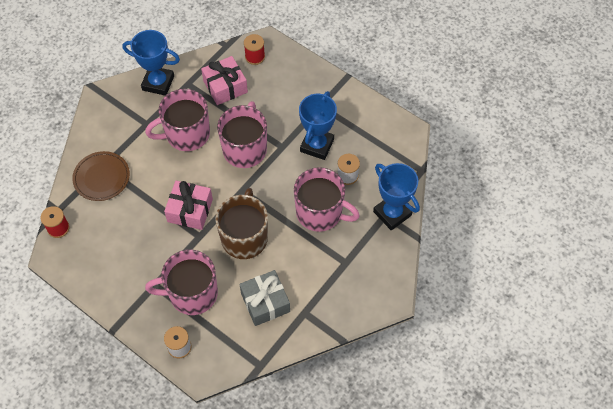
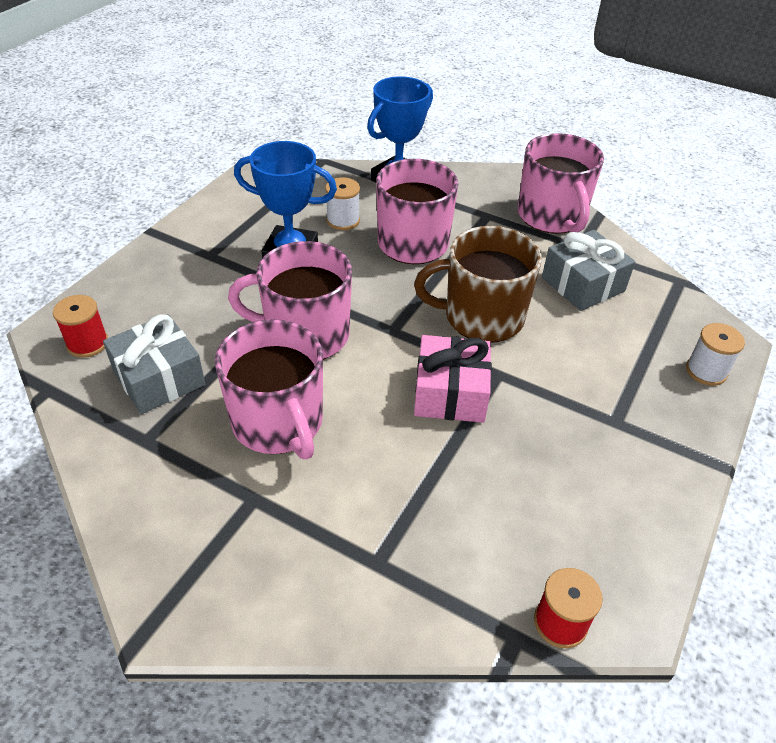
camera: 100 degrees left, 15 degrees down
(102, 178) = (408, 558): brown plate -> none
(158, 83) = (138, 495): blue trophy -> none
(192, 293) = (608, 368): pink mug -> pink mug (551, 216)
(225, 87) = (159, 378): pink gift -> grey gift

